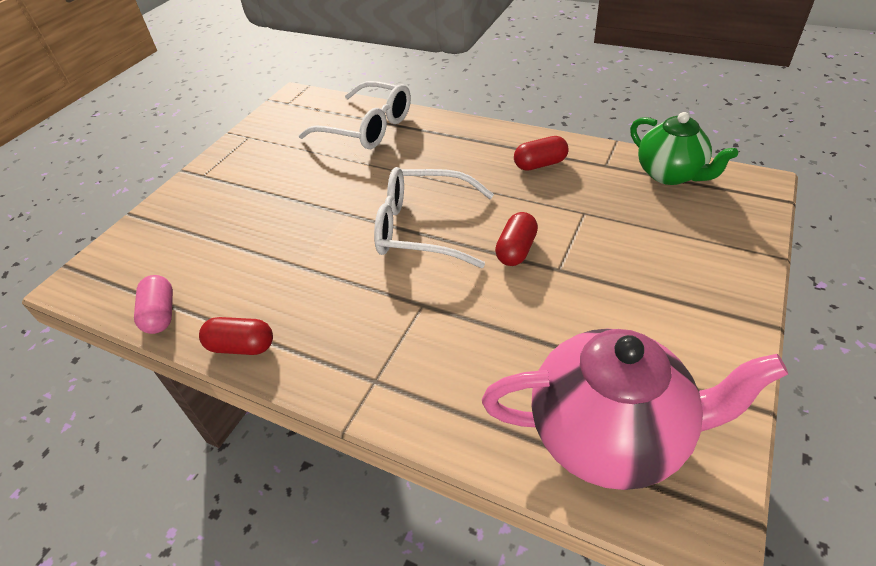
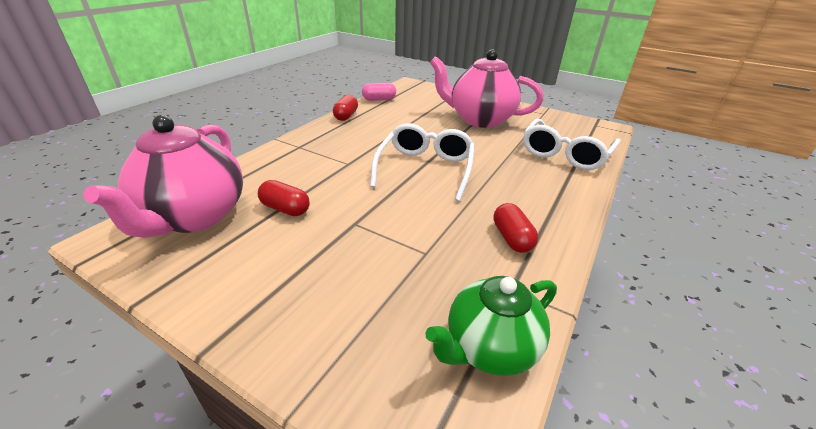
camera: 90 degrees right, 10 degrees down
(267, 190) = (480, 120): none -> pink teapot
(516, 250) = (386, 205): red capsule -> red capsule (285, 209)

